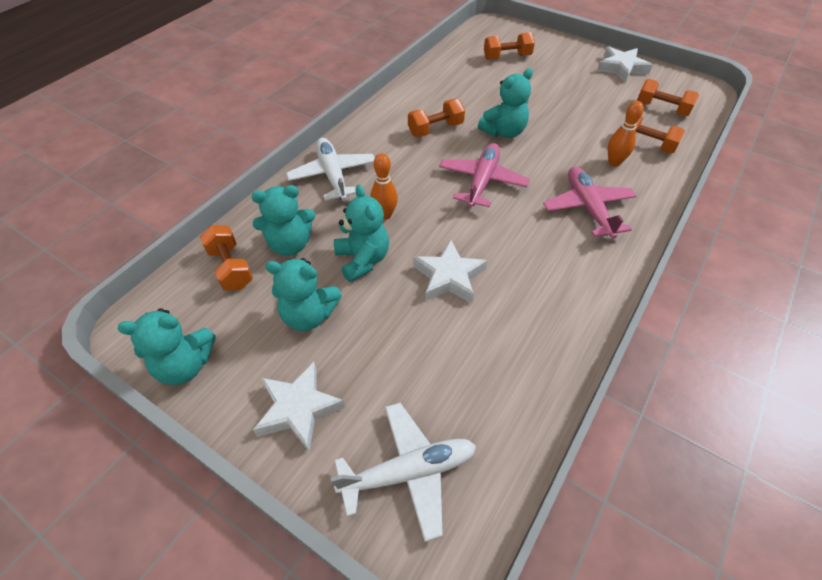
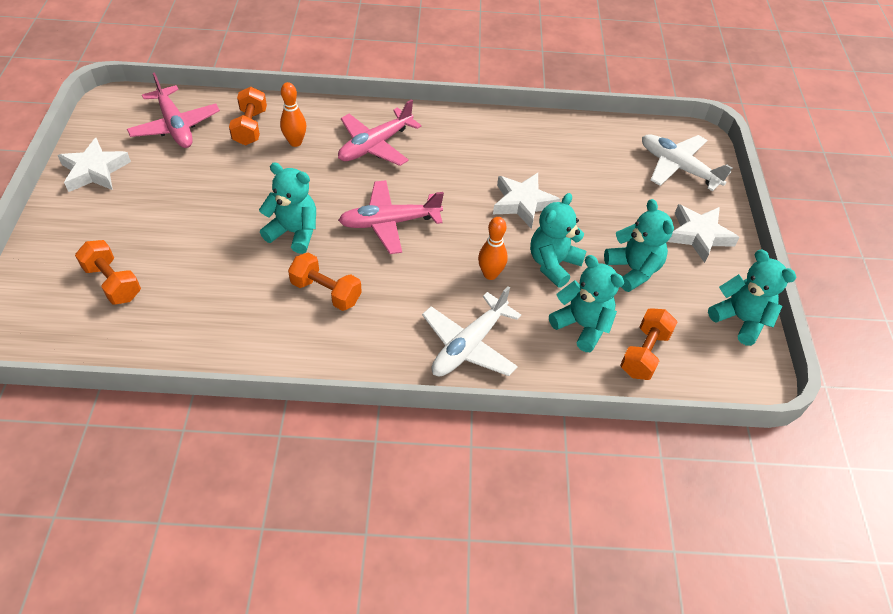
camera: 125 degrees left, 0 degrees up
(662, 109) = (175, 126): orange dumbbell -> pink plane

